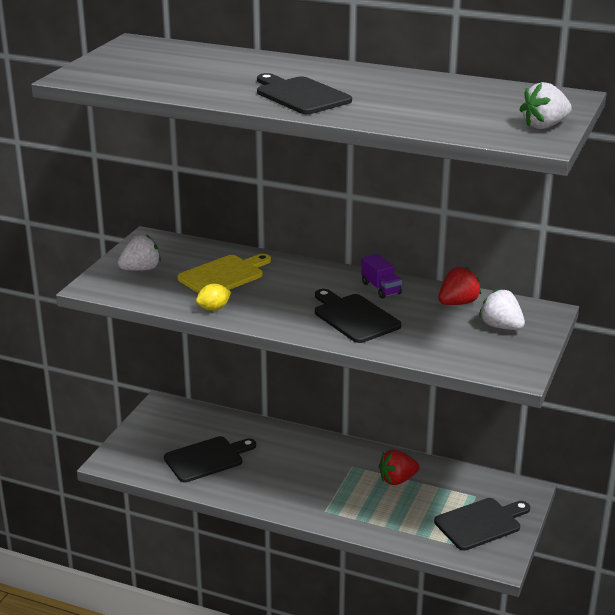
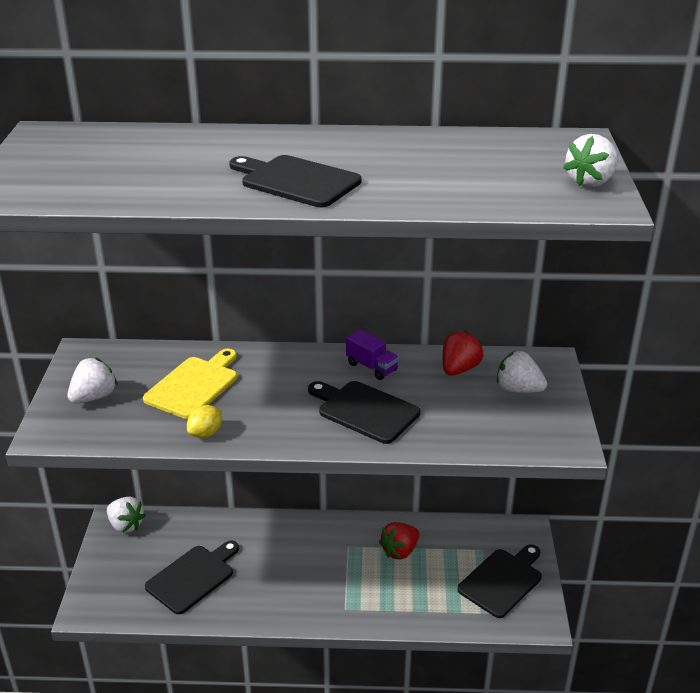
camera: 20 degrees left, 5 degrees up
(169, 410) = (126, 525): none -> white strawberry

